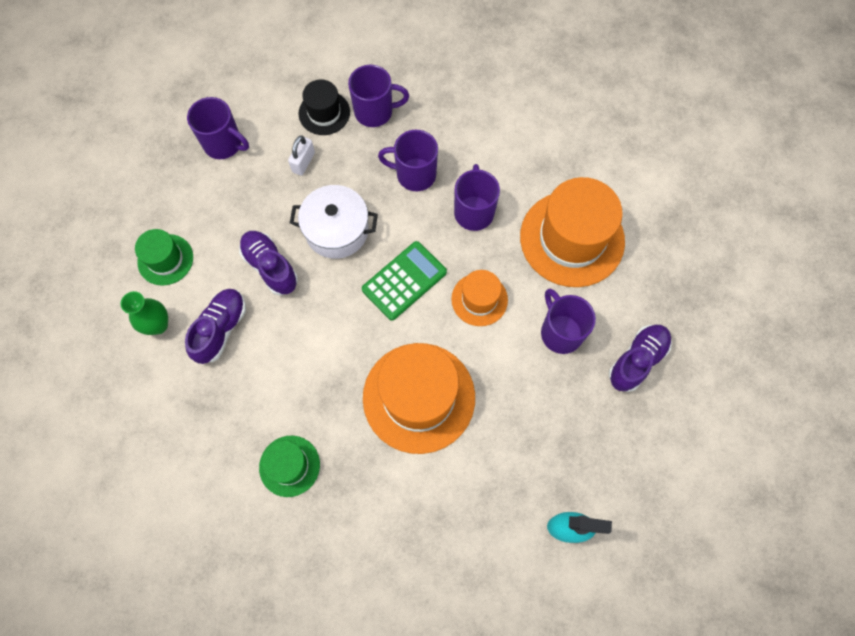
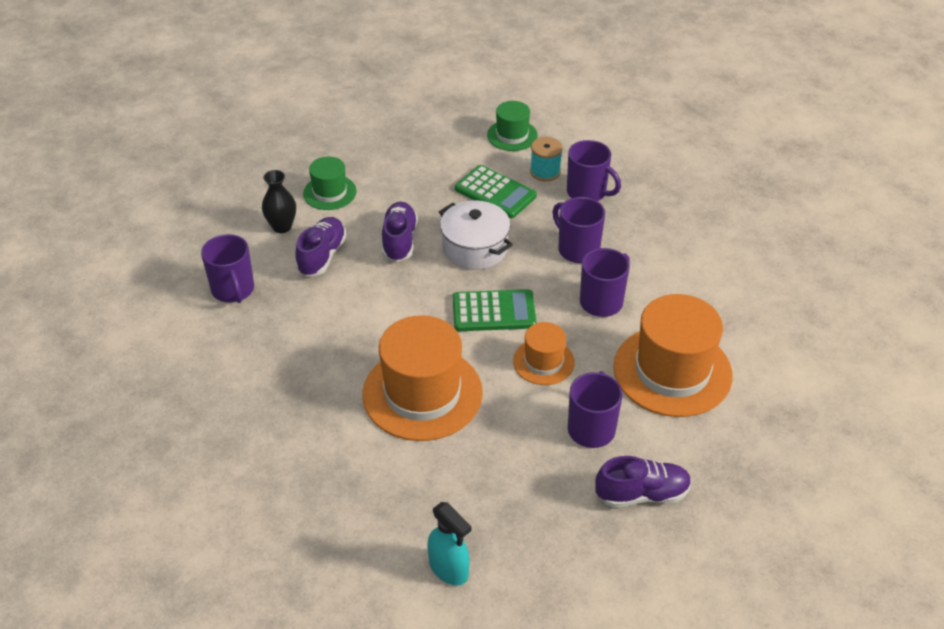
camera: 40 degrees right, 25 degrees down
(158, 325) = (282, 227): green vase -> black vase
(221, 329) = (322, 256): purple shoe -> purple shoe turned 45 degrees counterclockwise
(224, 144) = (447, 149): purple mug -> purple mug (233, 290)
(289, 466) = (277, 370): green hat -> green hat (512, 135)
(303, 162) = (495, 192): white padlock -> green calculator
(324, 113) = (545, 172): black hat -> turquoise spool

